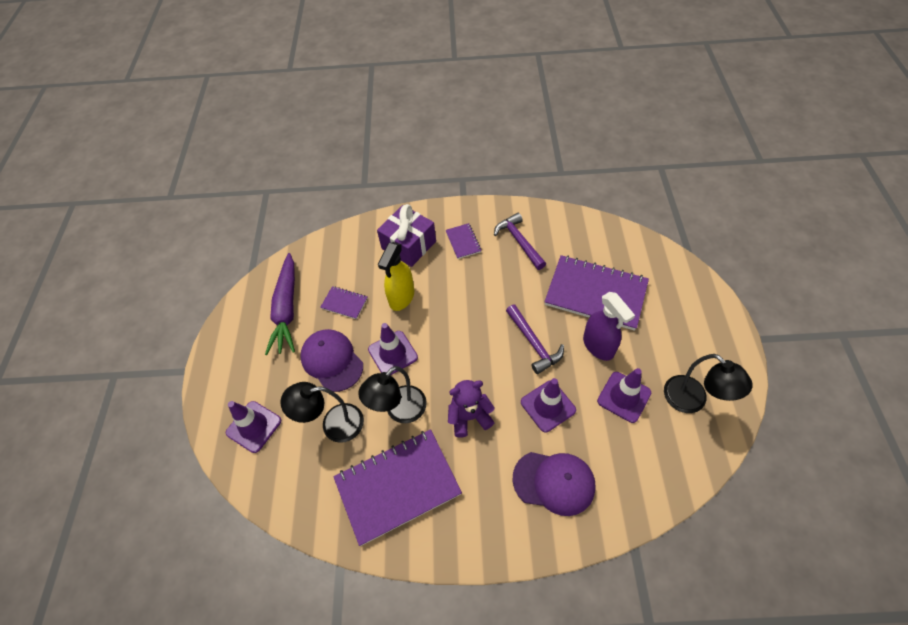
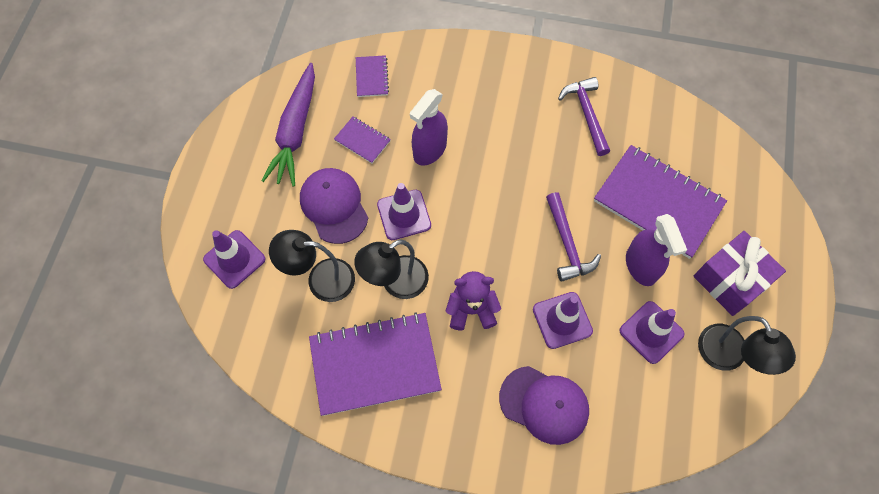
camera: 10 degrees right, 10 degrees up
(401, 297) = (429, 150): yellow spray bottle -> purple spray bottle
(409, 245) = (453, 86): purple gift -> purple gift (730, 280)
(463, 242) = (519, 98): purple notebook -> purple notebook (371, 77)

